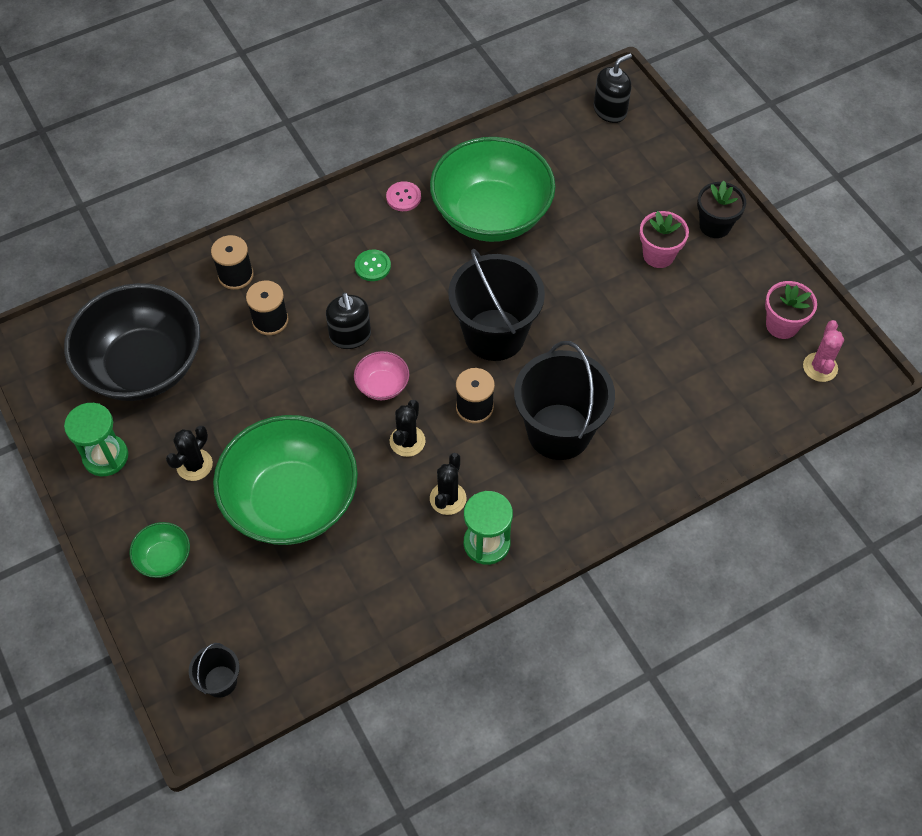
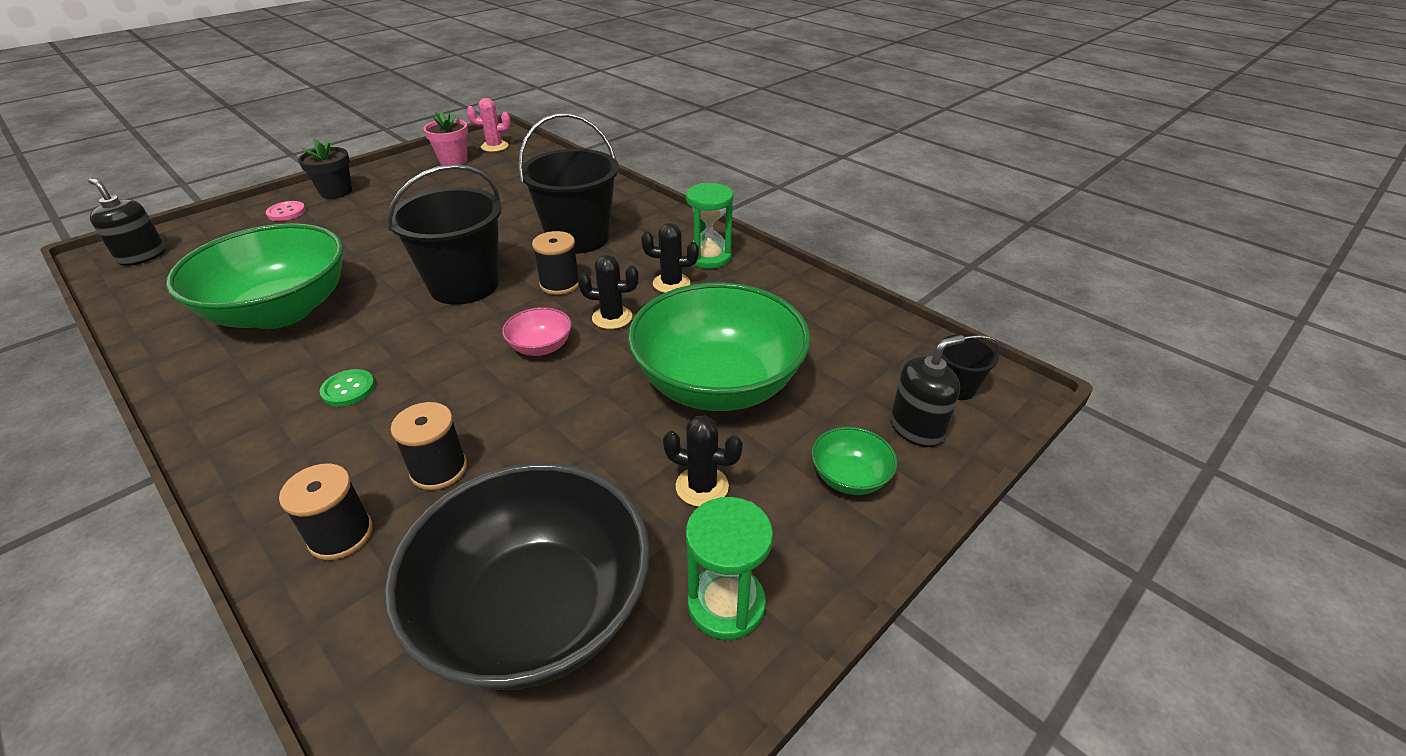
camera: 105 degrees left, 20 degrees down
(350, 336) = (467, 386): black soap dispenser -> black soap dispenser (917, 428)
(403, 197) = (224, 384): pink button -> pink button (286, 212)
(658, 255) = (367, 213): pink flower pot -> none

